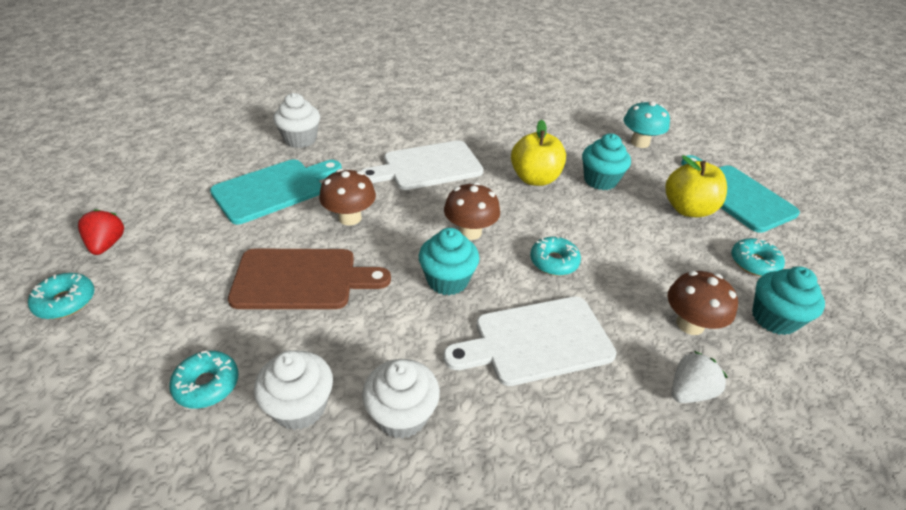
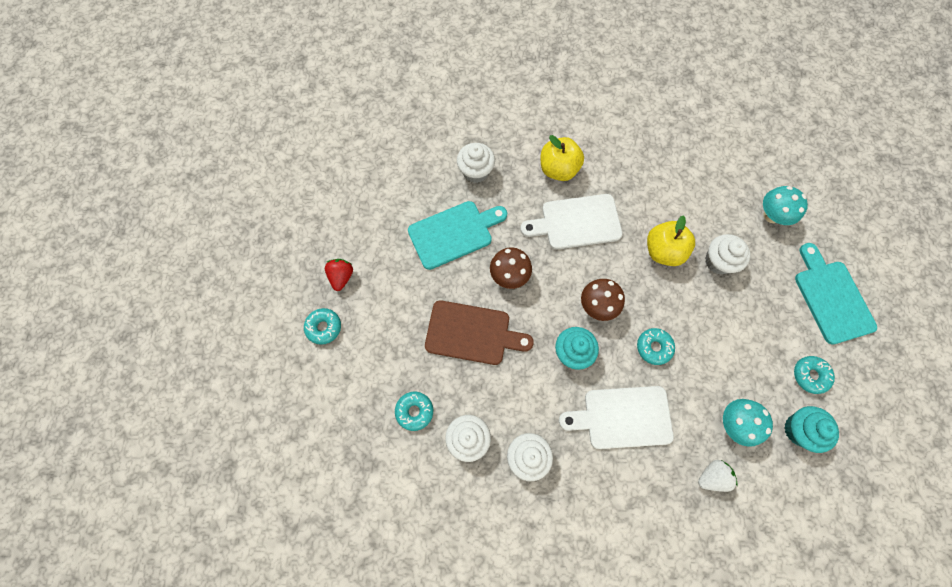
camera: 15 degrees right, 30 degrees up
(600, 180) = (718, 261): turquoise cupcake -> white cupcake
(688, 209) = (781, 308): yellow apple -> yellow apple (558, 169)
(690, 324) = (734, 423): brown mushroom -> turquoise mushroom

